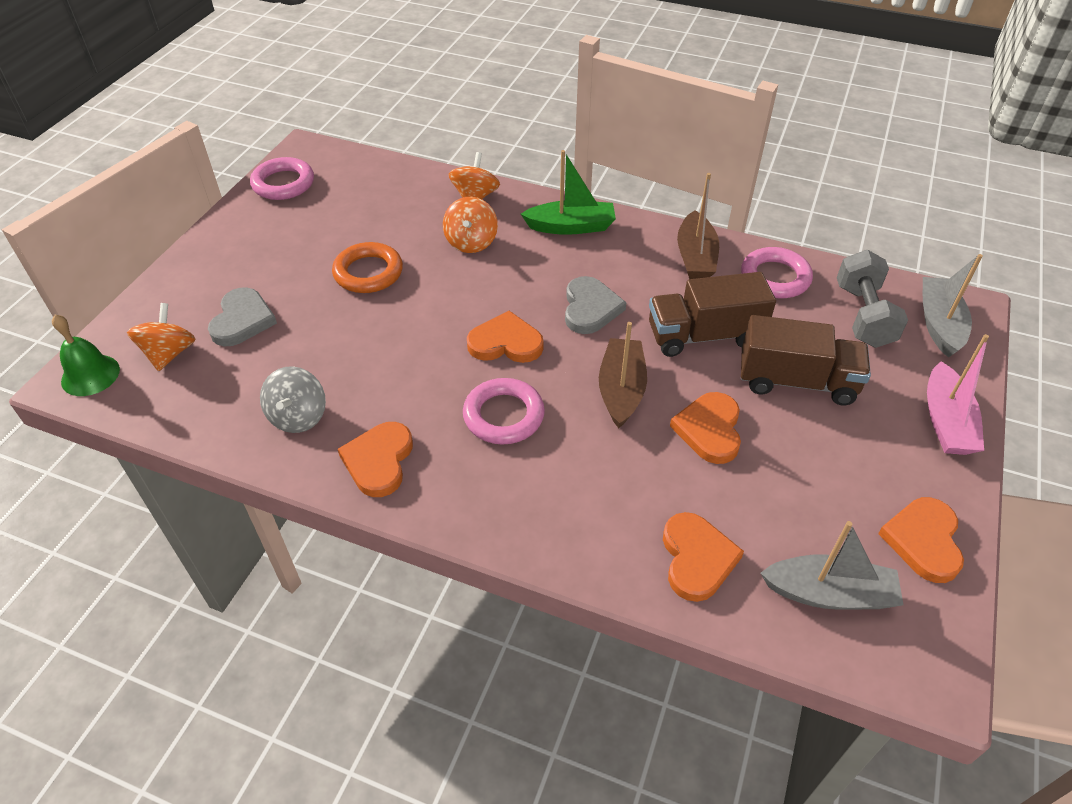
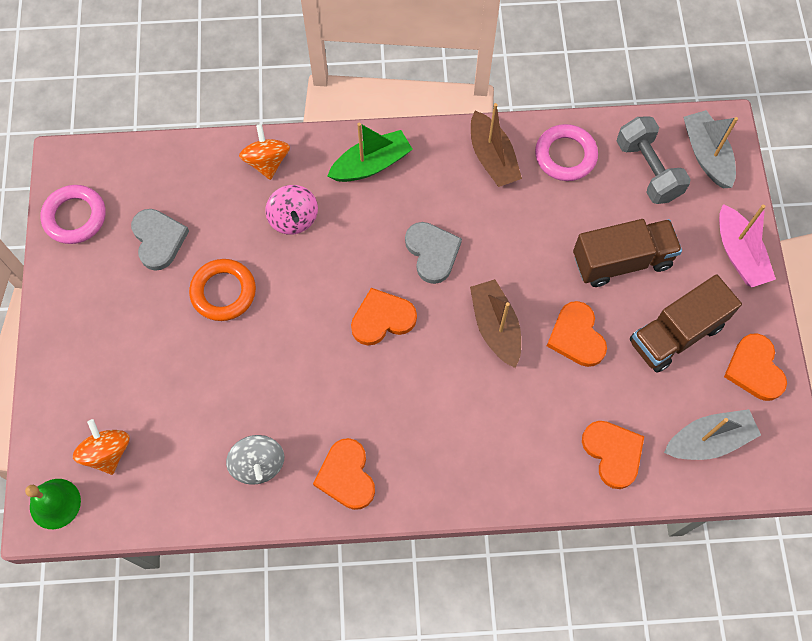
camera: 25 degrees left, 20 degrees up
(242, 320) = (146, 391): grey heart -> grey heart (158, 239)
(471, 242) = (293, 219): orange spinning top -> pink spinning top
(503, 415) = (418, 391): pink ring -> none
(704, 335) = (535, 243): brown truck -> brown truck (676, 334)

